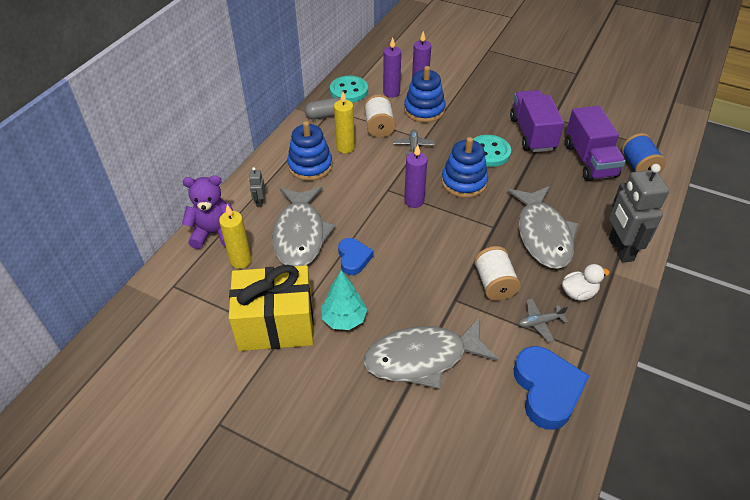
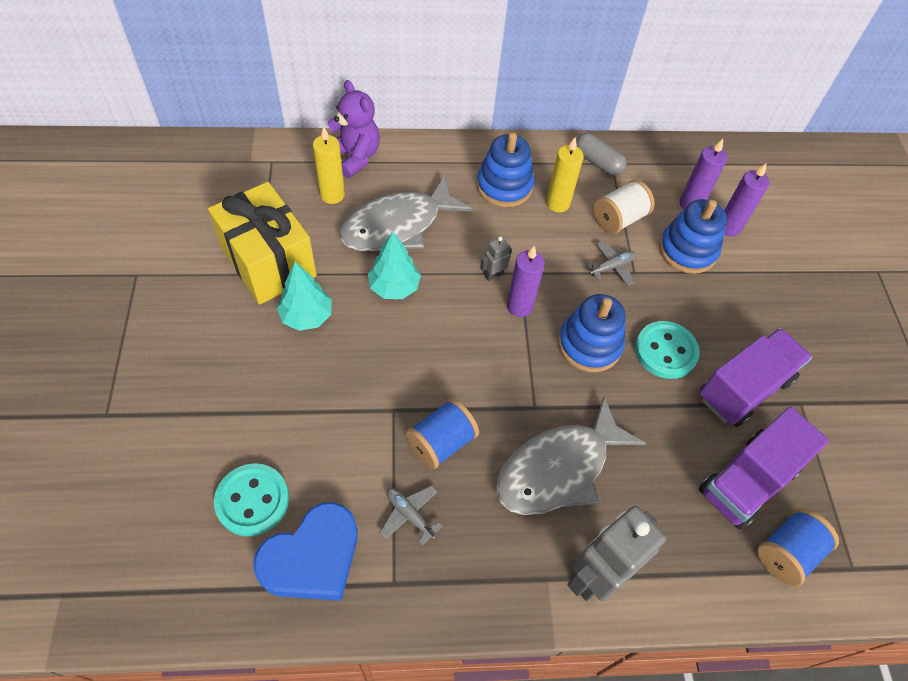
camera: 55 degrees right, 10 degrees up
(259, 202) = (420, 170): grey robot -> grey robot (493, 275)
(349, 91) = (657, 162): turquoise button -> turquoise button (252, 500)
(353, 258) = (394, 287): blue heart -> turquoise tree
(422, 358) = (293, 410): grey fish -> none
(494, 284) = (441, 442): white spool -> blue spool
(578, 293) = (484, 546): white duck -> none

